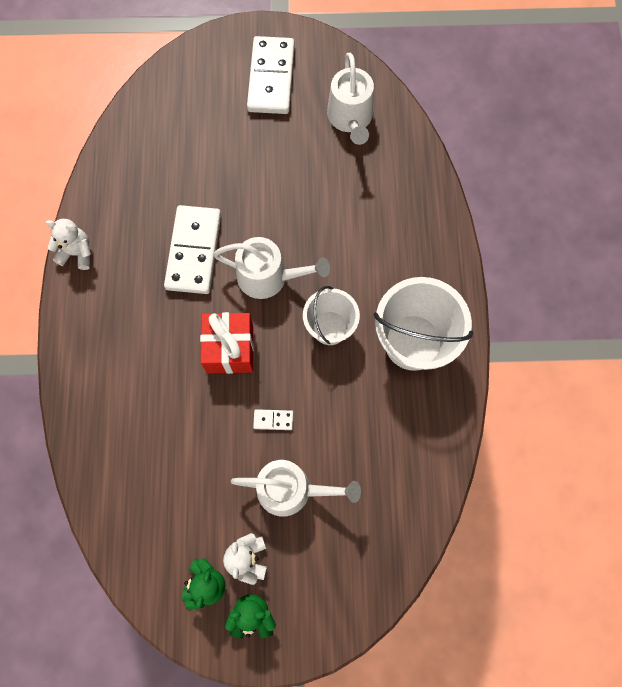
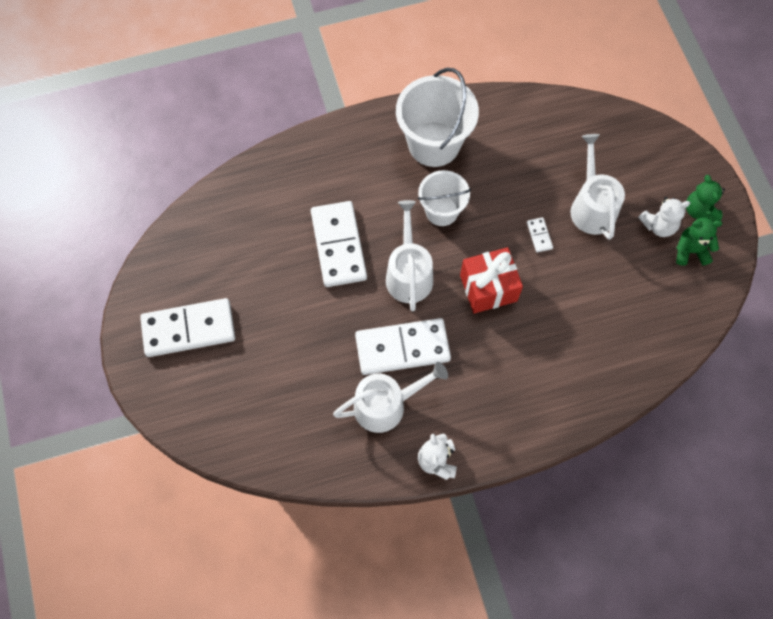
camera: 105 degrees left, 5 degrees down
(318, 219) = (338, 245): none -> white domino
(350, 118) = (220, 243): white watering can -> white watering can (386, 405)

